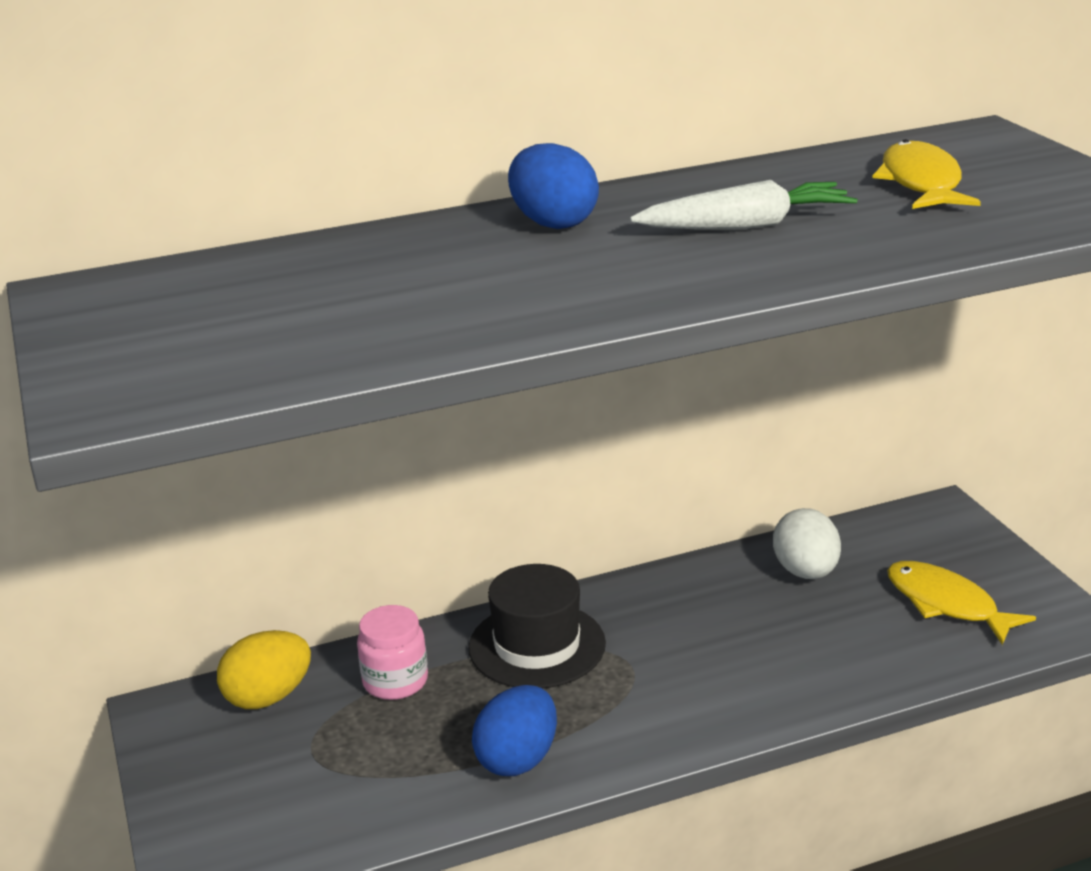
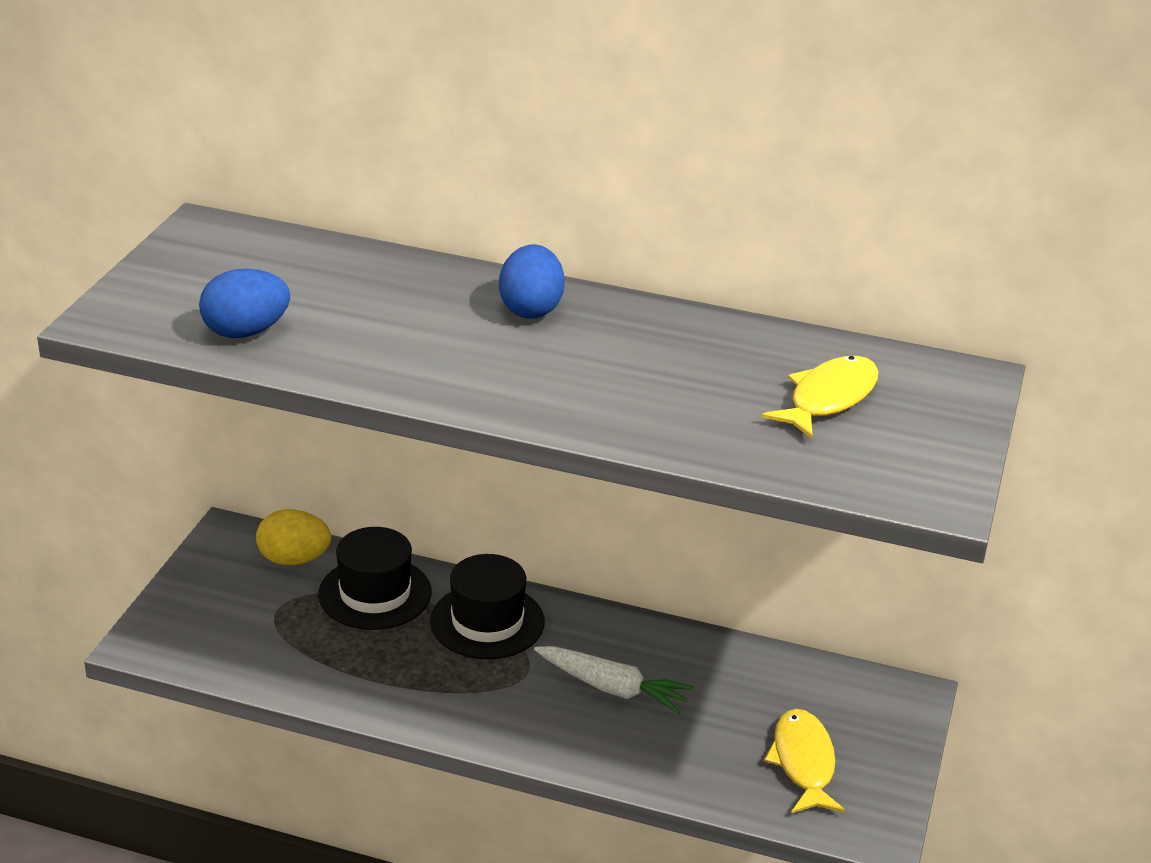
camera: 35 degrees right, 5 degrees up
(395, 681) = (375, 593): pink jar -> black hat
(518, 759) = (382, 687): blue egg -> blue egg (246, 332)
(746, 226) = (641, 373): white carrot -> white carrot (612, 688)
(806, 572) = (736, 679): white egg -> none

